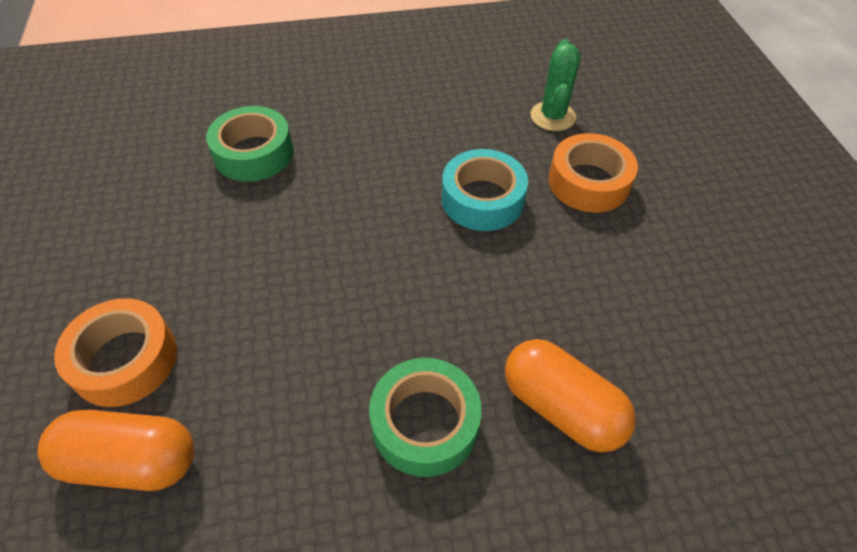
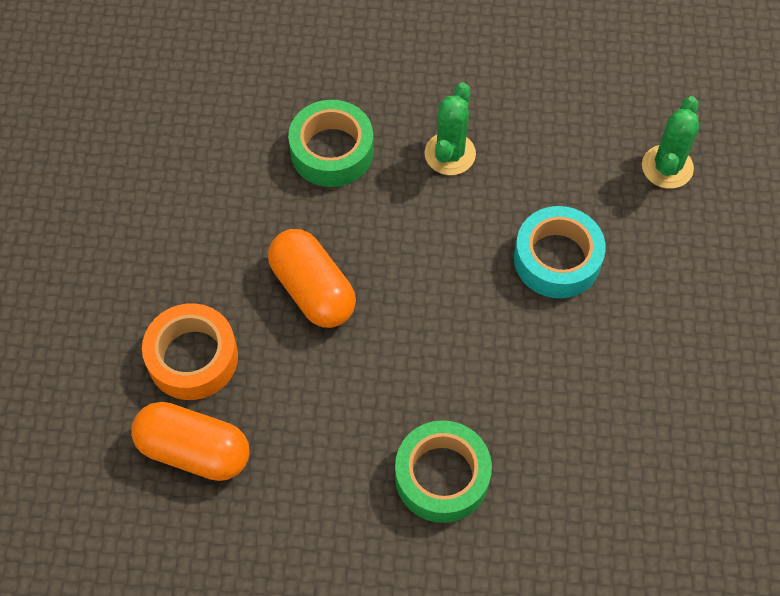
camera: 15 degrees right, 10 degrees up
(363, 138) = (450, 154): none -> green cactus
(561, 407) = (566, 491): orange capsule -> orange capsule (313, 290)
(588, 182) = (676, 262): orange tape -> none

